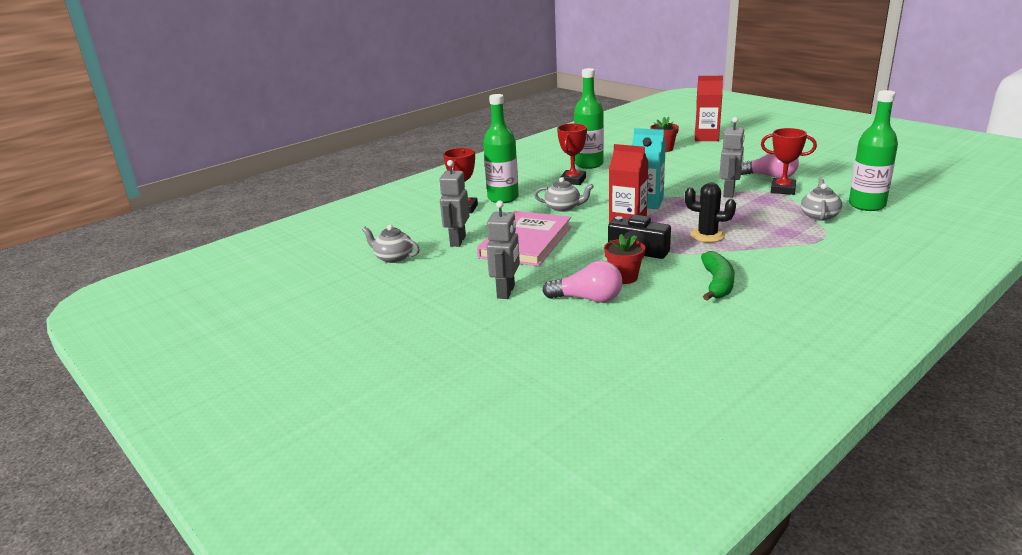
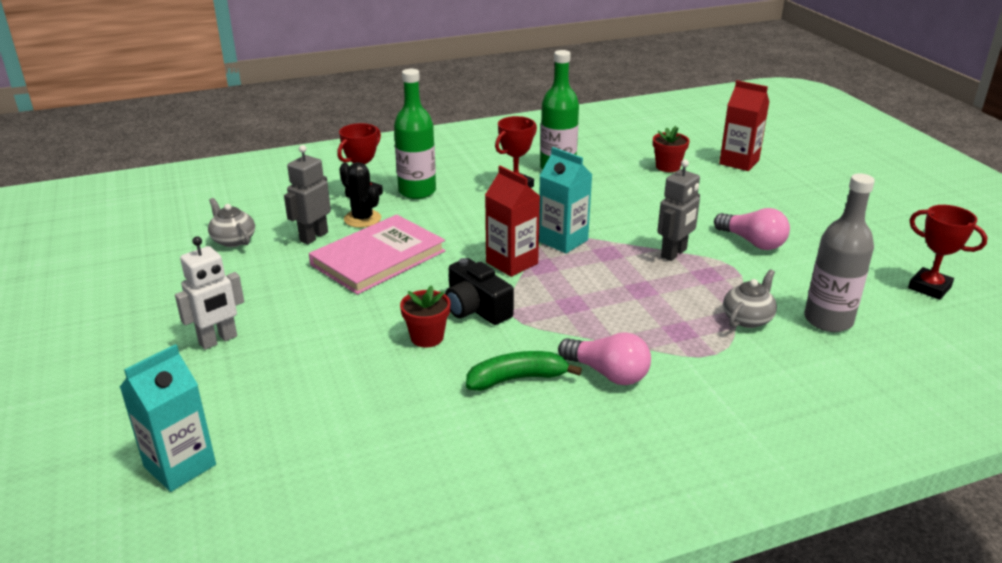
camera: 20 degrees right, 5 degrees up
(465, 319) = (218, 340): none -> white robot
(506, 292) = (291, 318): grey robot -> none
(539, 401) = (180, 466): none -> turquoise carton
(563, 208) = (465, 222): grey teapot -> none
(588, 299) = (360, 354): pink light bulb -> pink light bulb (608, 373)
(707, 235) = (581, 307): black cactus -> black cactus (362, 219)
(717, 284) = (517, 379): green banana -> green banana turned 135 degrees counterclockwise
(783, 190) = (746, 266): red trophy -> red trophy (929, 287)
(866, 205) = (828, 320): green bottle -> grey bottle

